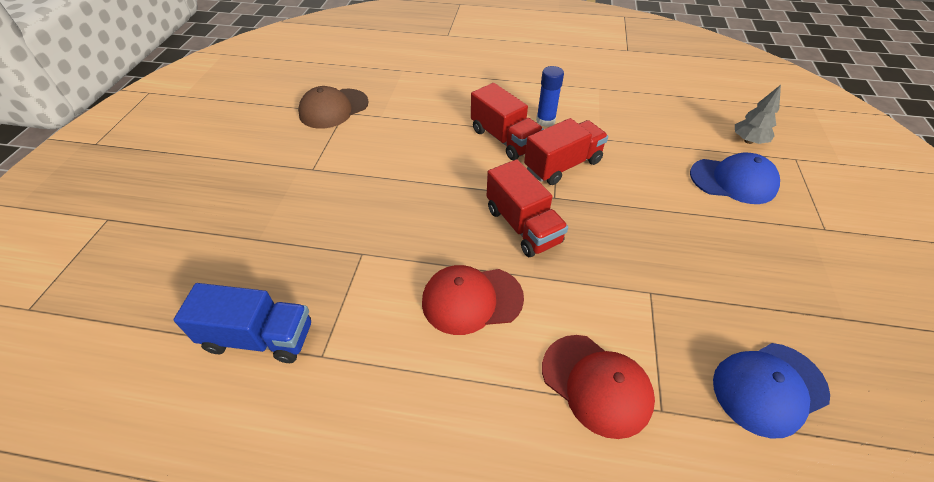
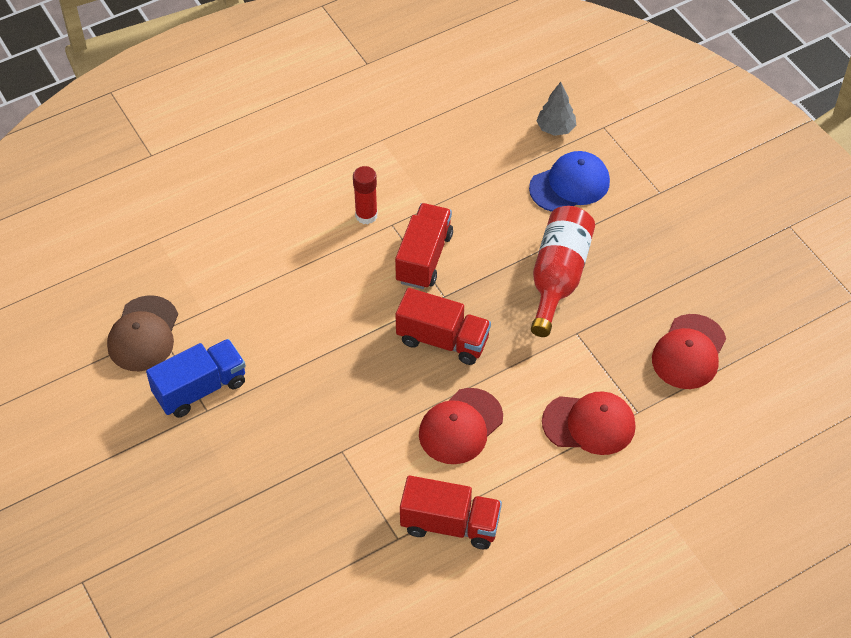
camera: 40 degrees left, 5 degrees up
(259, 337) = (339, 560): blue truck -> blue truck (200, 389)
(504, 139) = (348, 262): red truck -> red truck (450, 524)
(545, 121) = (366, 215): blue glue stick -> red glue stick
(668, 238) = (558, 277): none -> red bottle
(769, 388) = (689, 352): blue cap -> red cap

